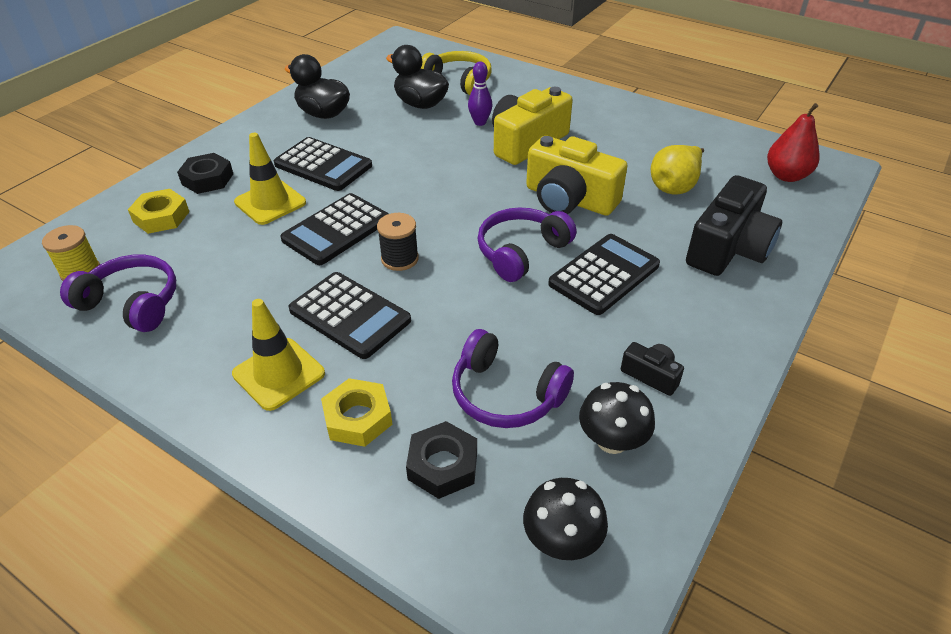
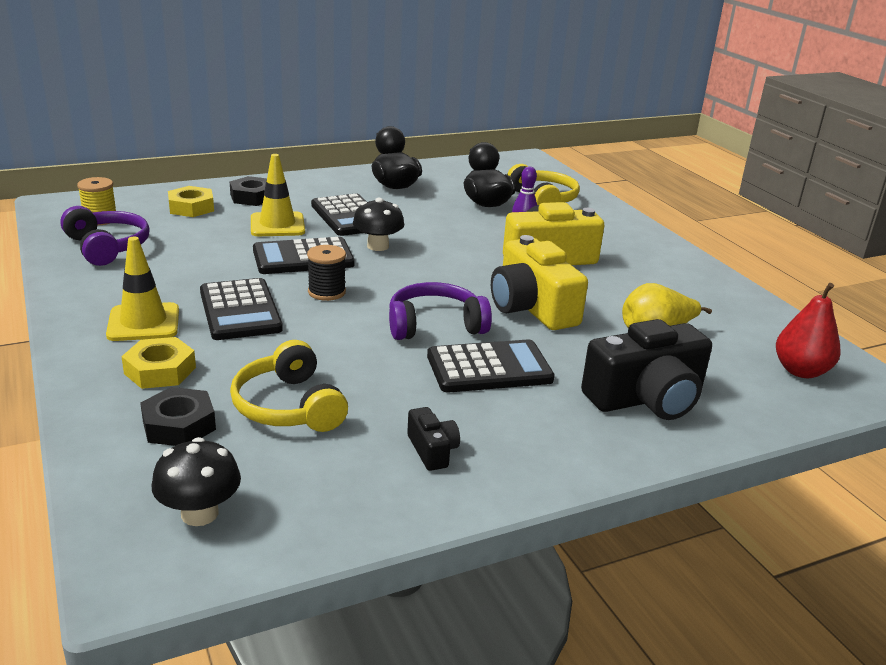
camera: 30 degrees right, 15 degrees down
(505, 394) = (288, 406): purple headphones -> yellow headphones
(612, 440) = (333, 475): black mushroom -> black mushroom (378, 246)

